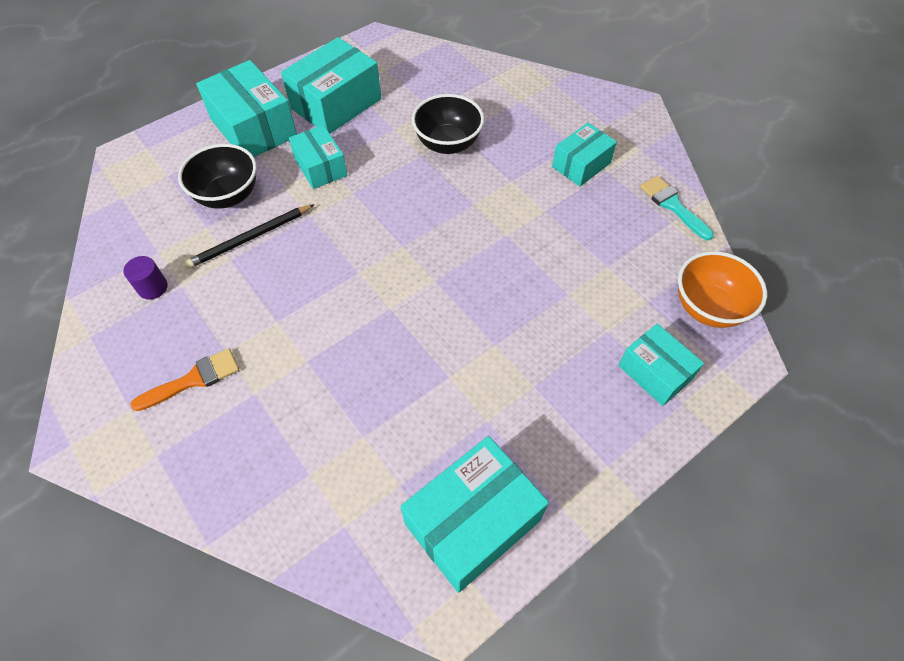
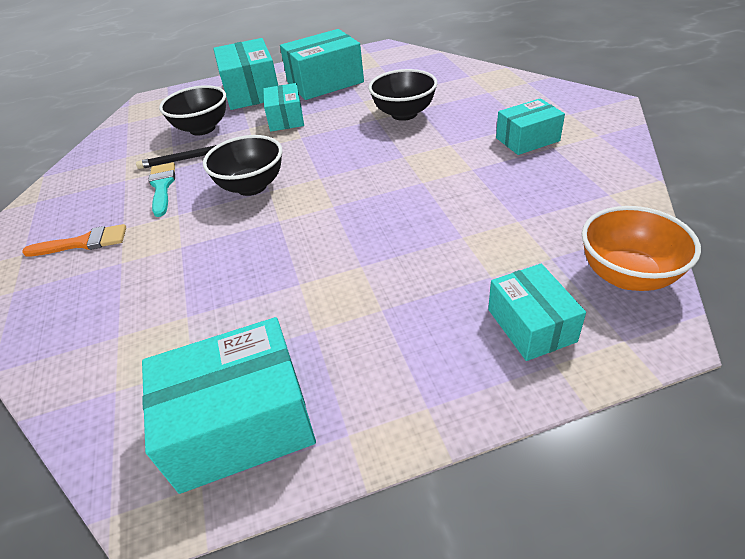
camera: 25 degrees right, 15 degrees down
(152, 287) = (104, 177): purple cylinder -> none
(337, 270) = (252, 186): none -> black bowl
(673, 205) = (617, 181): turquoise brush -> turquoise brush (162, 187)

